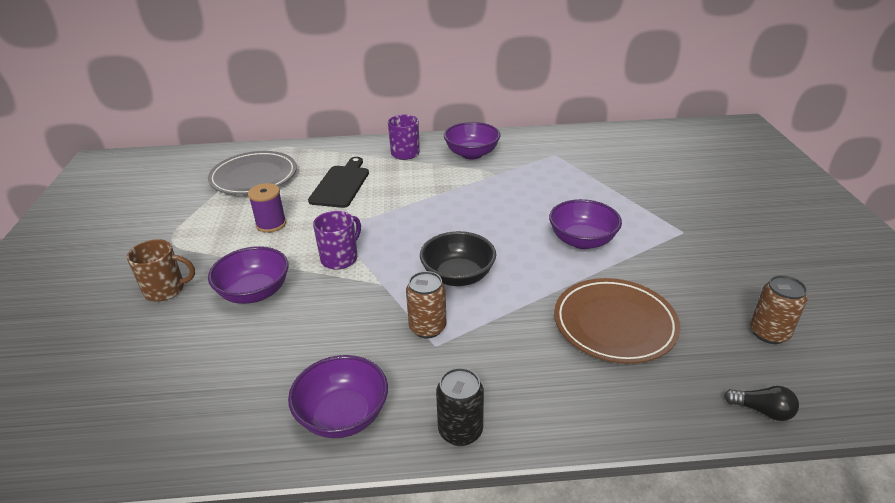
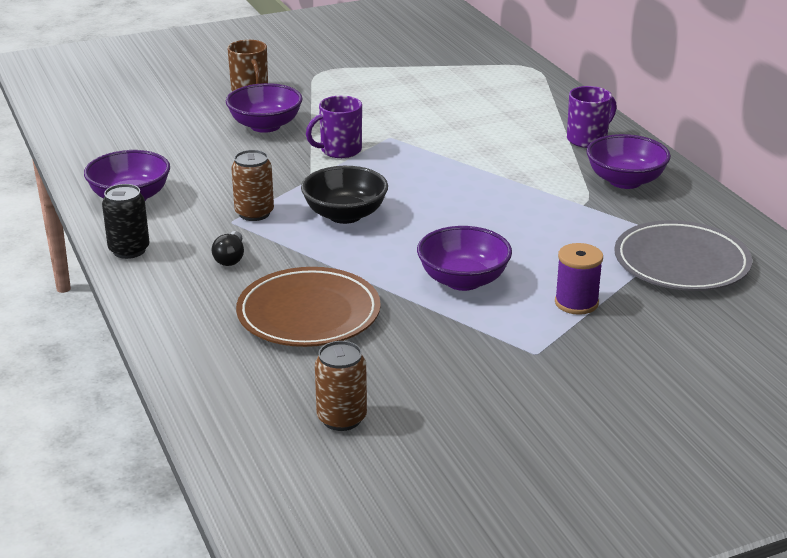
camera: 70 degrees right, 5 degrees down
(254, 177) = (459, 74): grey plate -> grey plate (681, 263)
(271, 224) = (377, 105): purple spool -> purple spool (576, 303)
(340, 258) = (340, 150): purple mug -> purple mug turned 135 degrees clockwise
(341, 185) = (480, 120): black cutting board -> none
(762, 410) = (207, 409): black light bulb -> black light bulb (230, 258)

